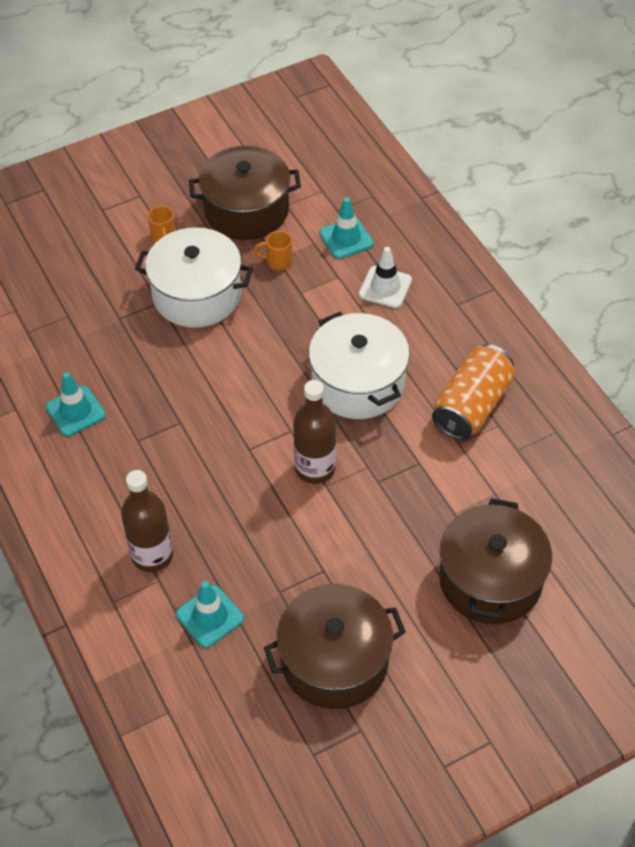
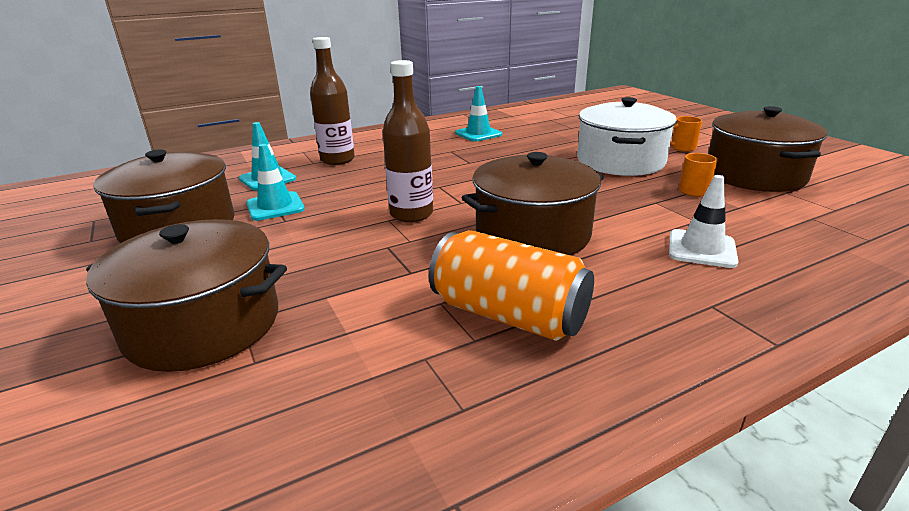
camera: 90 degrees right, 25 degrees down
(346, 238) = (767, 224): turquoise traffic cone -> turquoise traffic cone (275, 206)
(358, 383) = (532, 234): white pot -> brown pot

